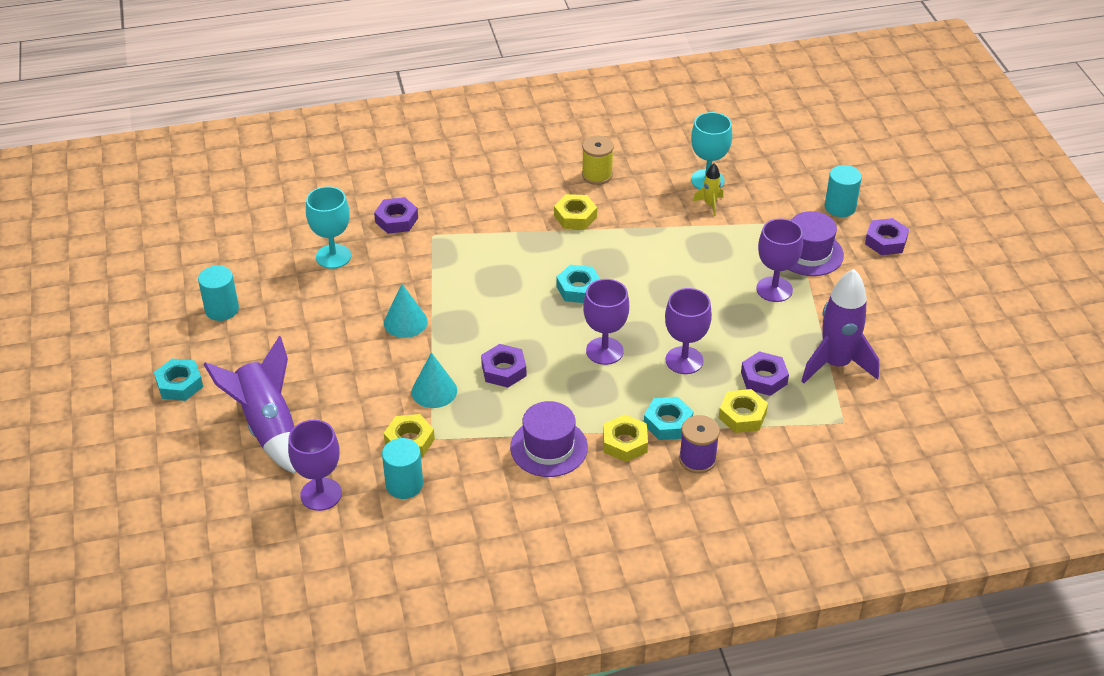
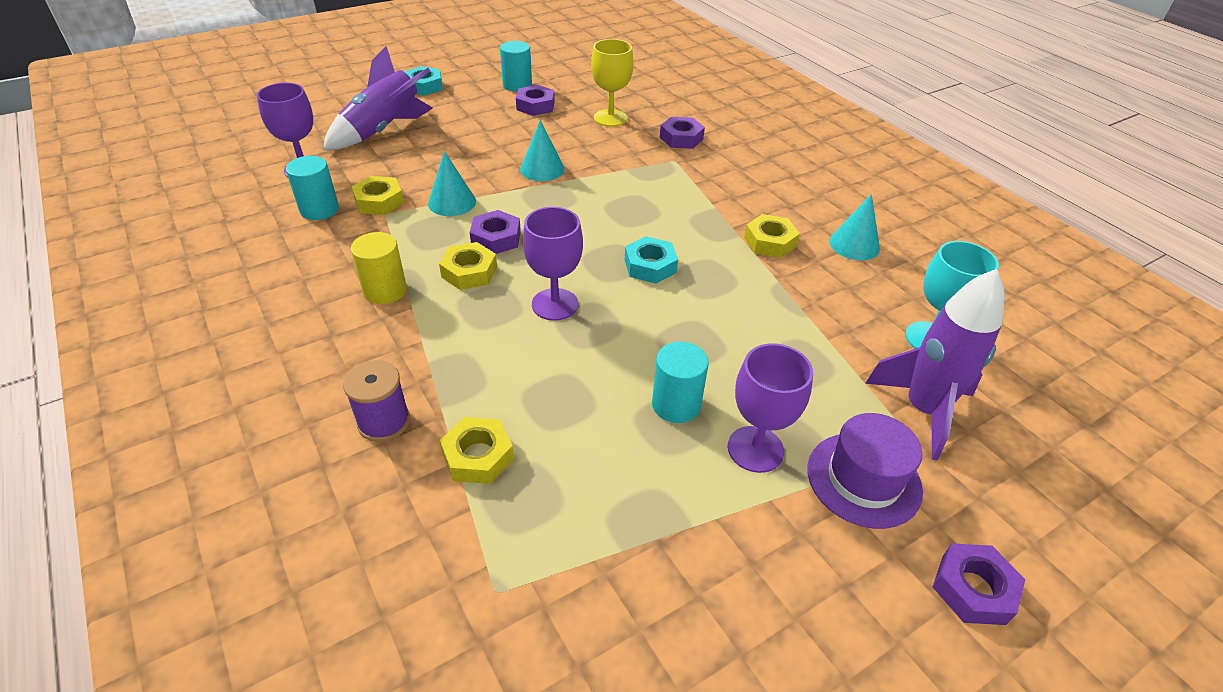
camera: 70 degrees right, 0 degrees up
(333, 256) = (610, 118): turquoise goblet -> yellow goblet
(549, 447) = (385, 290): purple hat -> yellow cylinder
(597, 175) = (854, 245): yellow spool -> turquoise cone
(625, 443) = (403, 349): yellow nut -> yellow nut (469, 272)
(668, 423) = (445, 381): turquoise nut -> none
(684, 360) = (566, 377): purple goblet -> none
(710, 204) = (883, 349): yellow rocket -> none
(764, 378) = (561, 468): purple nut -> purple nut (535, 106)
(836, 364) = (626, 559): purple rocket -> purple rocket (923, 410)
(840, 207) = (1004, 504): turquoise cylinder -> turquoise cylinder (676, 404)

